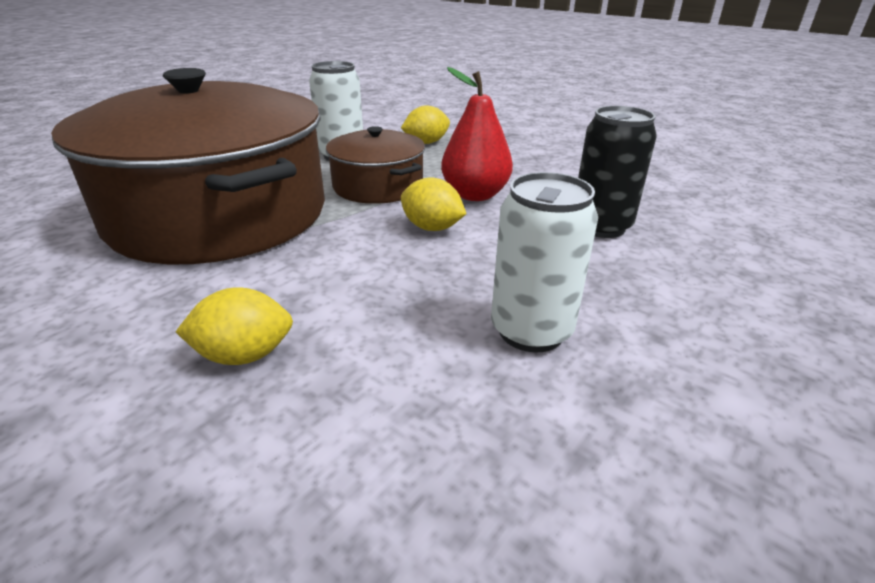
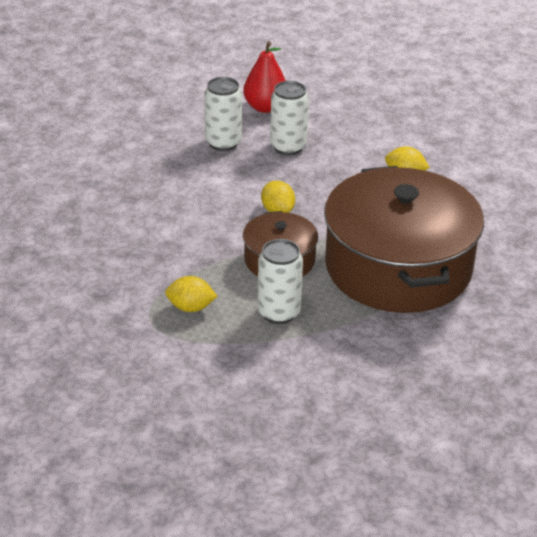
camera: 150 degrees left, 5 degrees up
(475, 195) = (223, 228): red pear -> red pear (265, 107)
(600, 226) = (183, 179): black can -> none
(643, 296) = (223, 143): none -> white can

